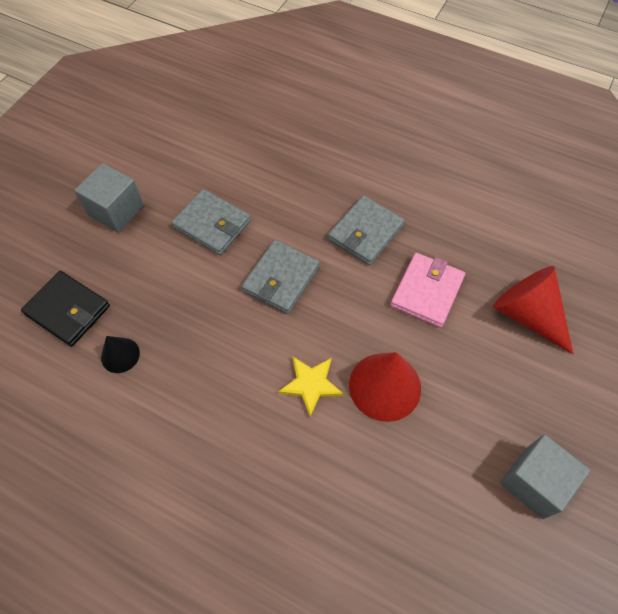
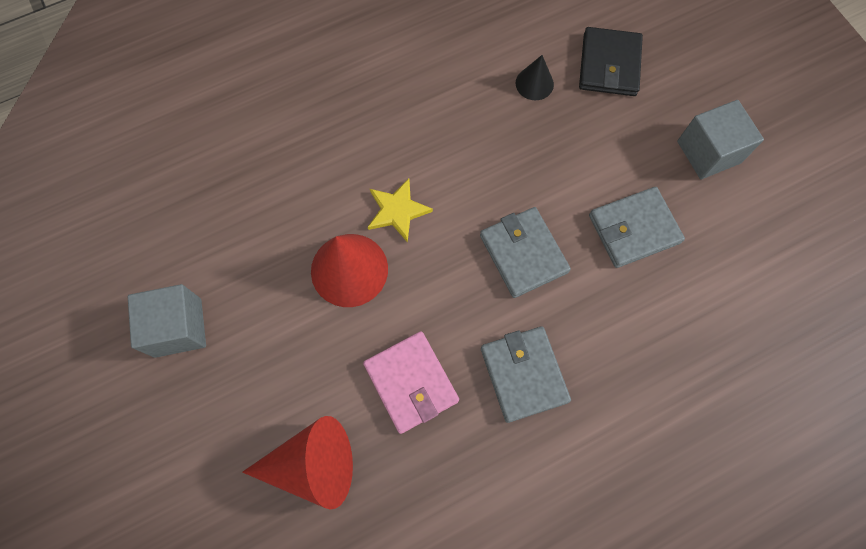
camera: 125 degrees right, 10 degrees up
(68, 310) = (609, 65): black wallet -> black wallet turned 60 degrees counterclockwise

